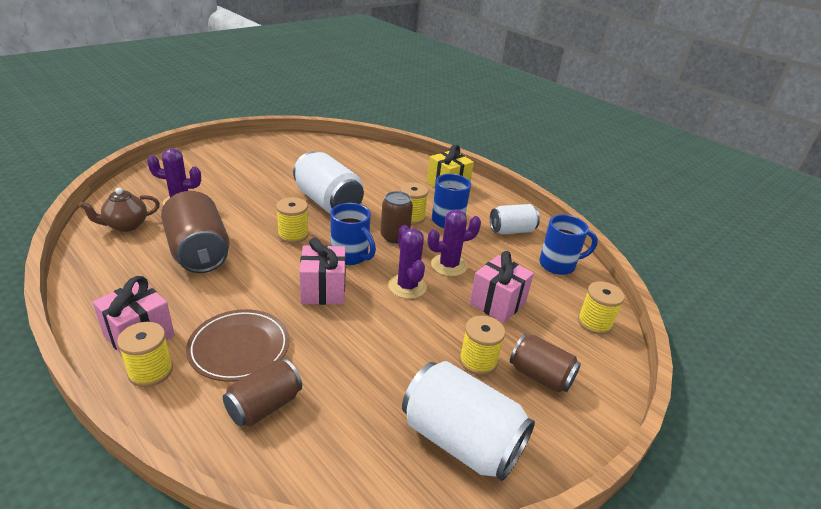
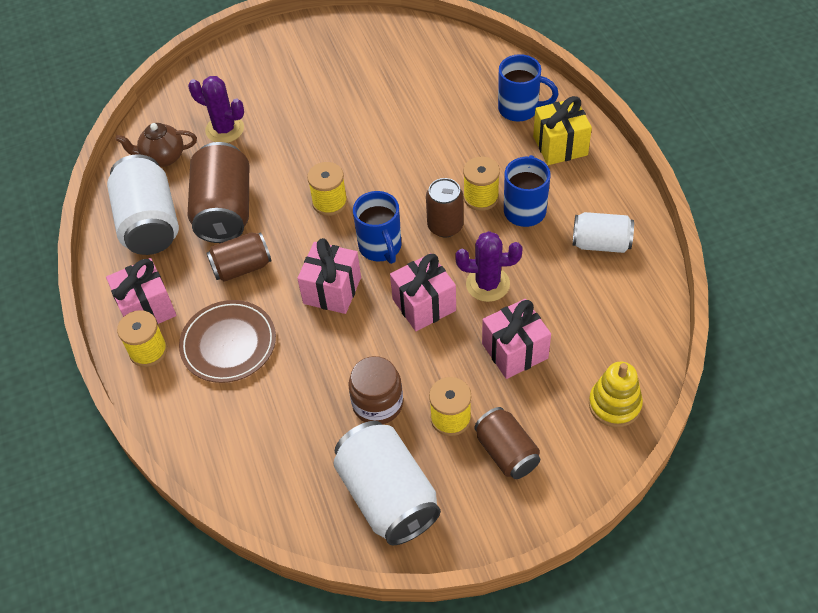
camera: 30 degrees right, 20 degrees up
(264, 406) = (231, 412): brown can -> brown can (242, 267)
(328, 202) = (389, 155): white can -> white can (149, 223)
(407, 286) = (424, 305): purple cactus -> pink gift
(408, 365) = (377, 404): none -> brown jar
(558, 265) = (627, 311): blue mug -> blue mug (520, 109)
(594, 323) = (614, 404): yellow spool -> yellow stacking toy

